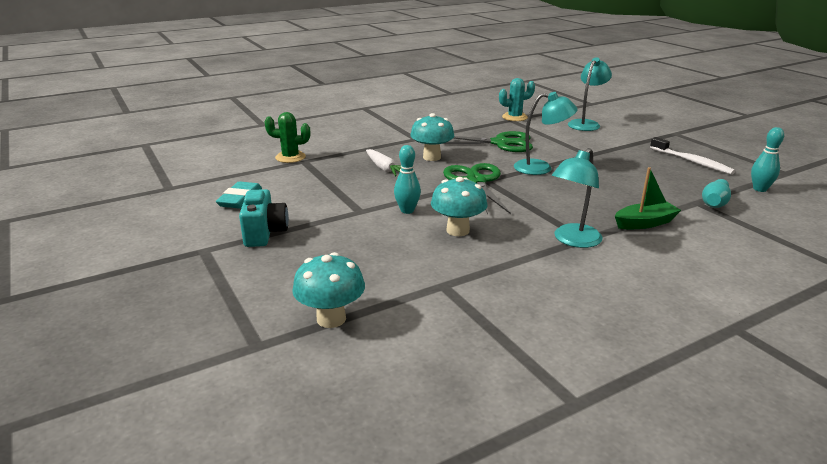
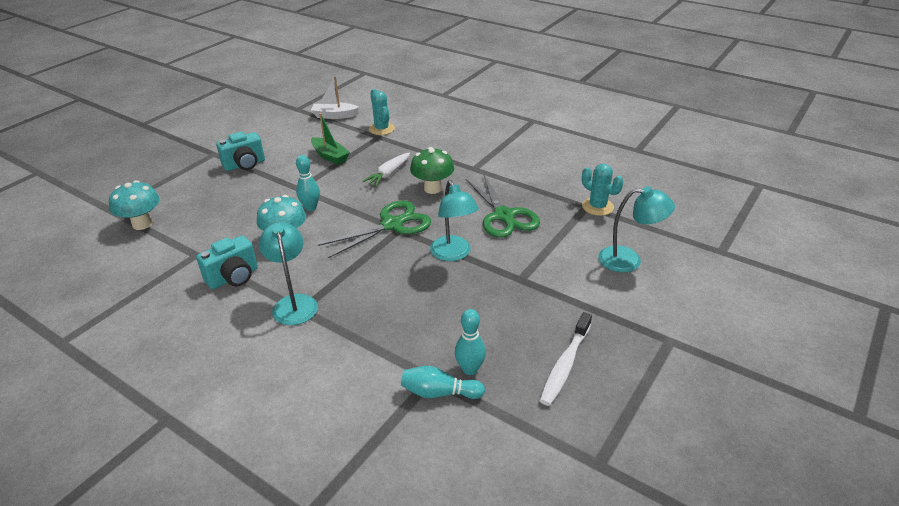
camera: 65 degrees right, 10 degrees up
(222, 172) = (334, 116): none -> white boat
(240, 199) = (293, 138): turquoise eraser -> none
(290, 157) = (381, 129): green cactus -> turquoise cactus
(432, 157) = (432, 188): turquoise mushroom -> green mushroom
(508, 266) = (233, 277): none -> turquoise camera
(573, 240) = (294, 303): turquoise lamp -> turquoise lamp turned 60 degrees clockwise
(645, 223) = (353, 343): green boat -> green boat (330, 156)
(760, 189) = (511, 434): turquoise bowling pin -> turquoise bowling pin (470, 369)

